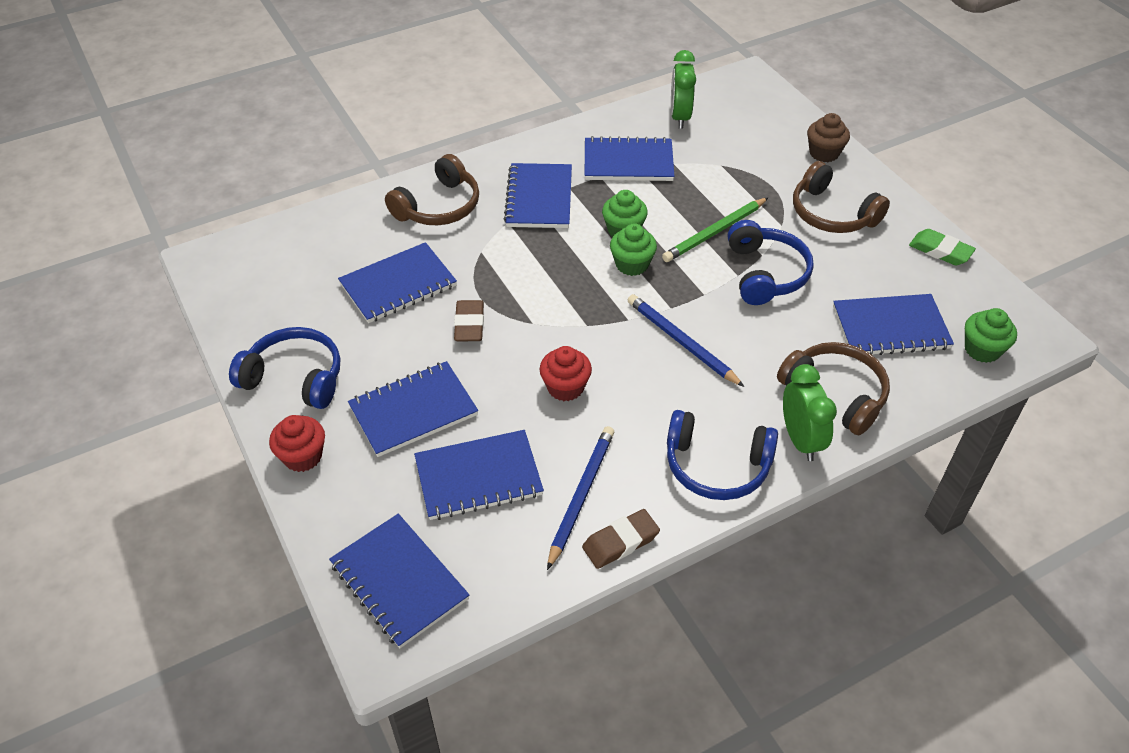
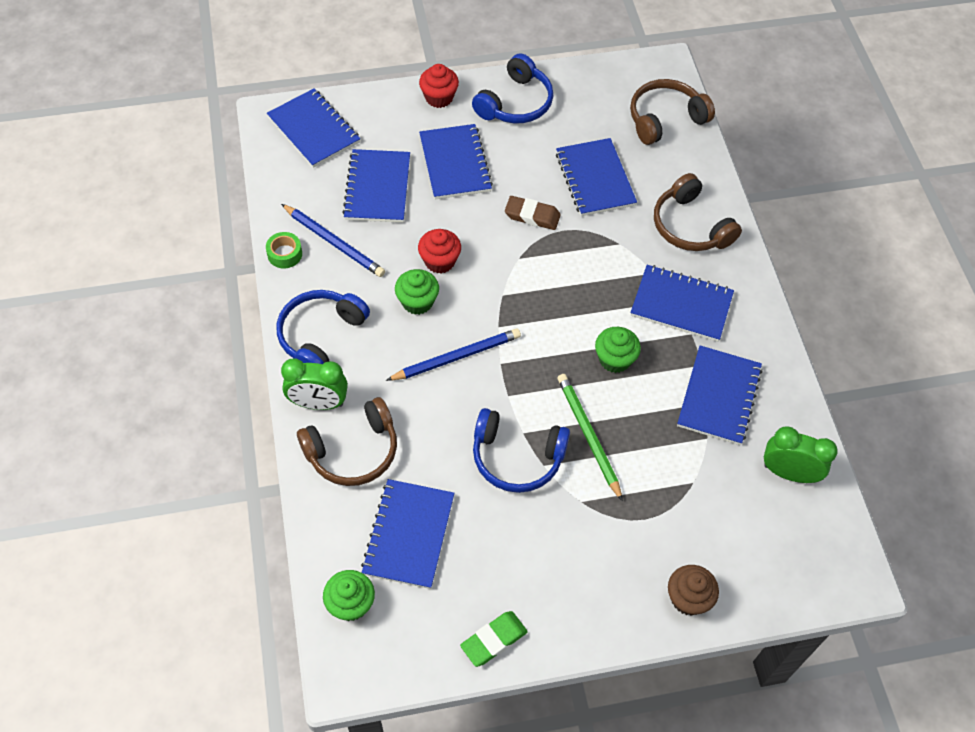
camera: 105 degrees right, 10 degrees up
(399, 582) = (314, 130): blue notebook -> blue notebook turned 75 degrees clockwise
(620, 542) = (285, 254): brown eraser -> green tape
(632, 264) = (565, 351): green cupcake -> green cupcake (417, 302)
(831, 214) = (584, 558): brown headphones -> brown headphones (665, 119)

